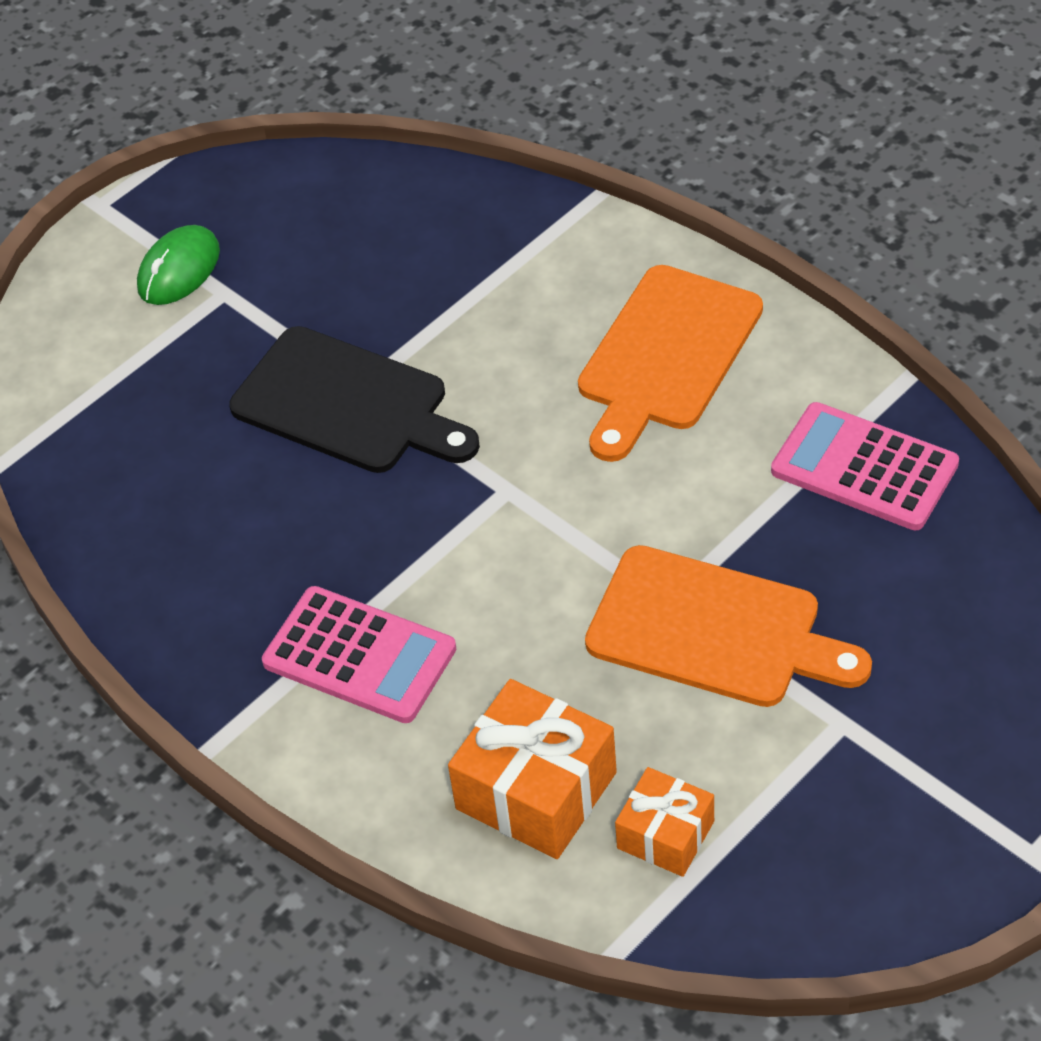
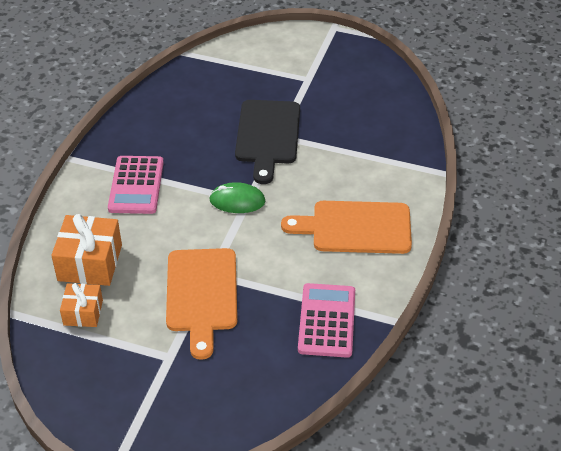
camera: 60 degrees right, 5 degrees down
(179, 269) = (312, 62): green mouse -> green mouse (237, 201)

